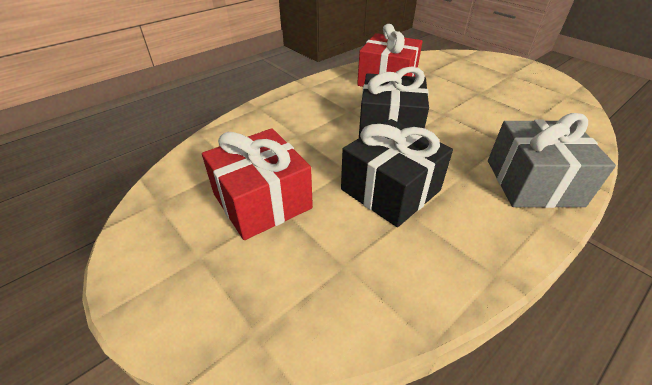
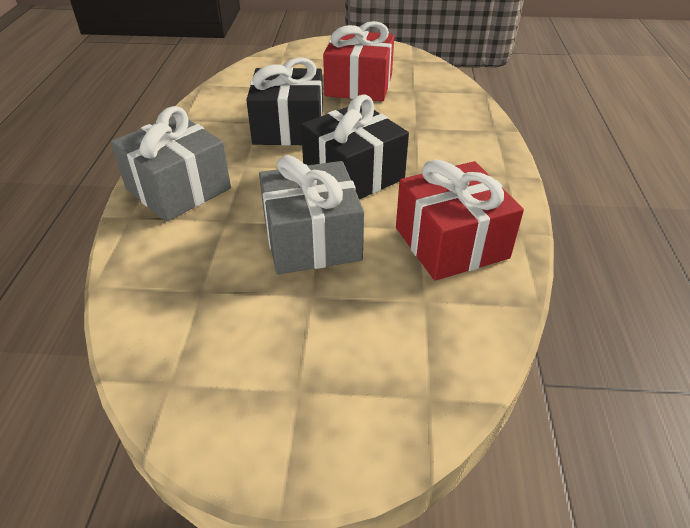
camera: 135 degrees right, 0 degrees up
(457, 110) = (311, 240): none -> grey gift

